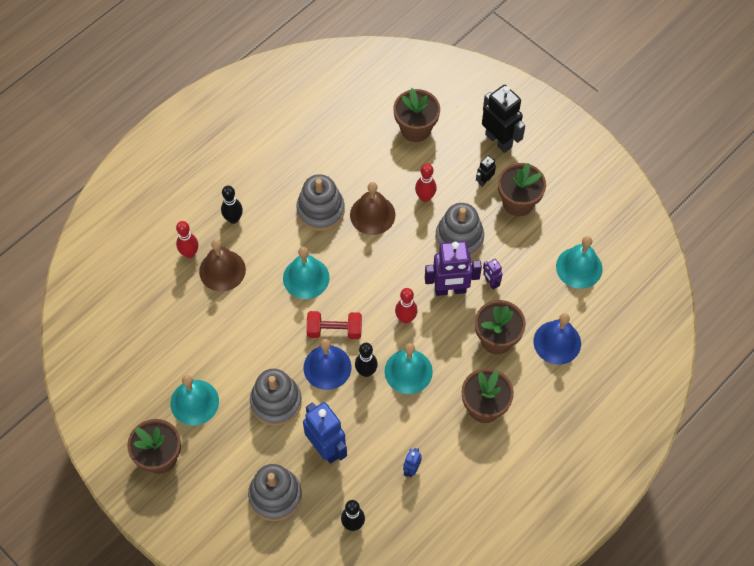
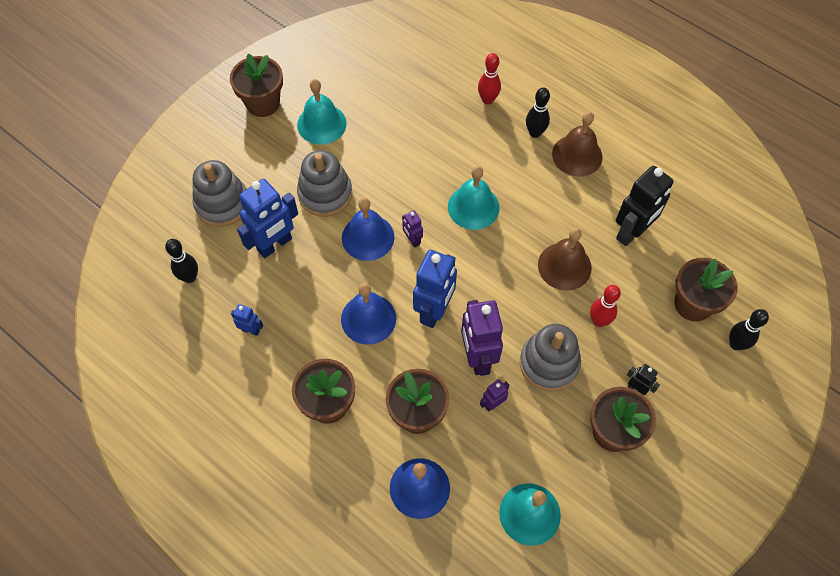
camera: 85 degrees right, 0 degrees up
(222, 270) = (472, 130): brown bell -> brown bell (577, 155)
(320, 210) = (560, 213): grey stacking toy -> none
(334, 330) = (412, 240): red dumbbell -> purple robot
(366, 371) = (365, 275): black bowling pin -> black bowling pin (736, 344)
(405, 318) = (434, 311): red bowling pin -> blue robot
(408, 371) = (368, 318): turquoise bell -> blue bell
(499, 140) = (700, 403): black robot -> black robot (631, 232)

